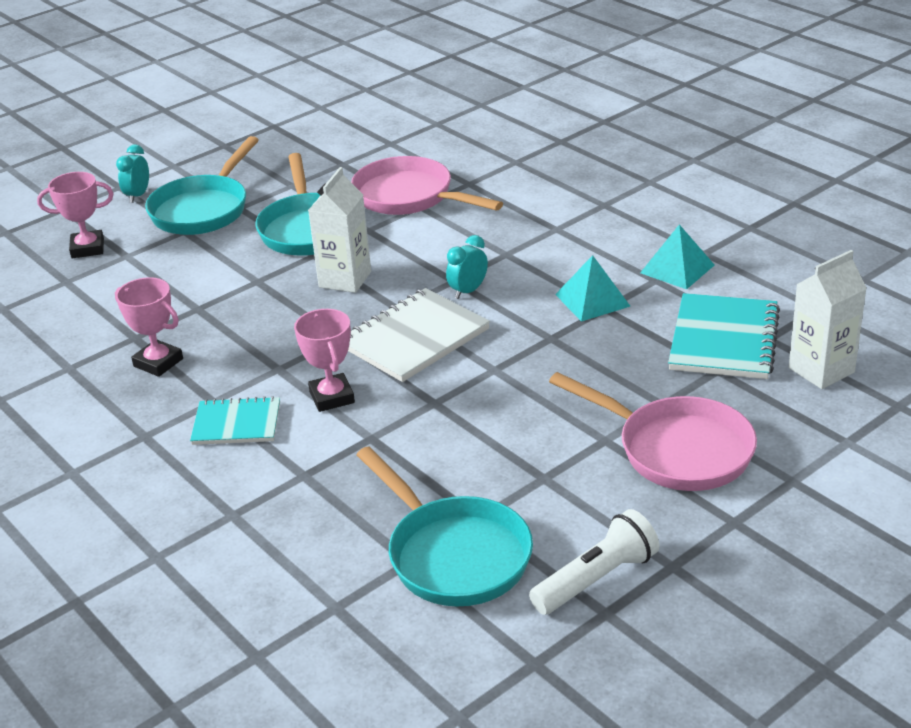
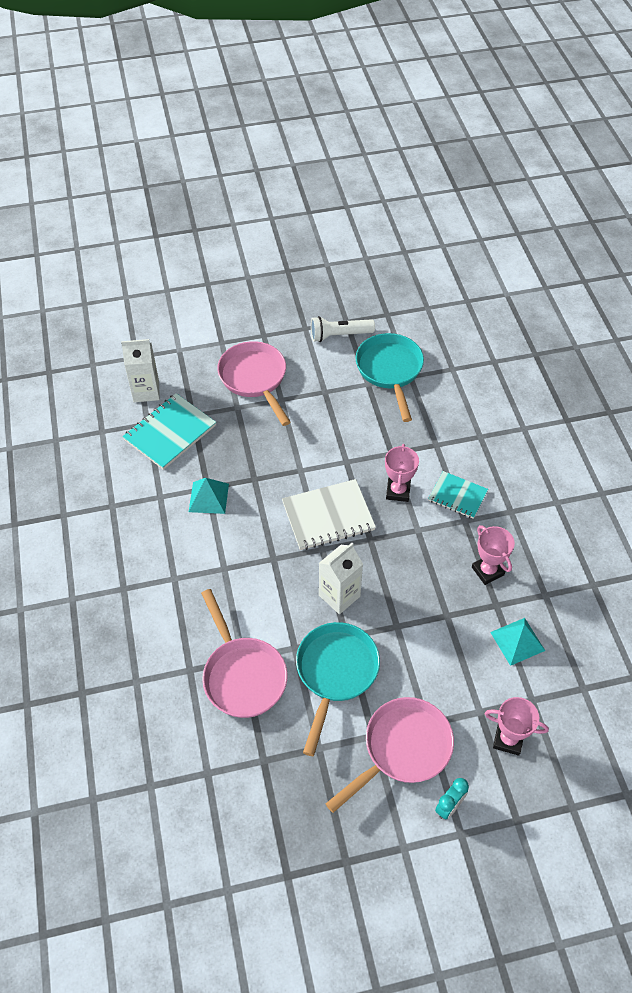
camera: 155 degrees left, 20 degrees up
(203, 209) = (402, 749): turquoise pan -> pink pan
(468, 291) = (272, 543): turquoise clock -> none
(677, 269) = (140, 499): turquoise pyramid -> turquoise pyramid (517, 641)

